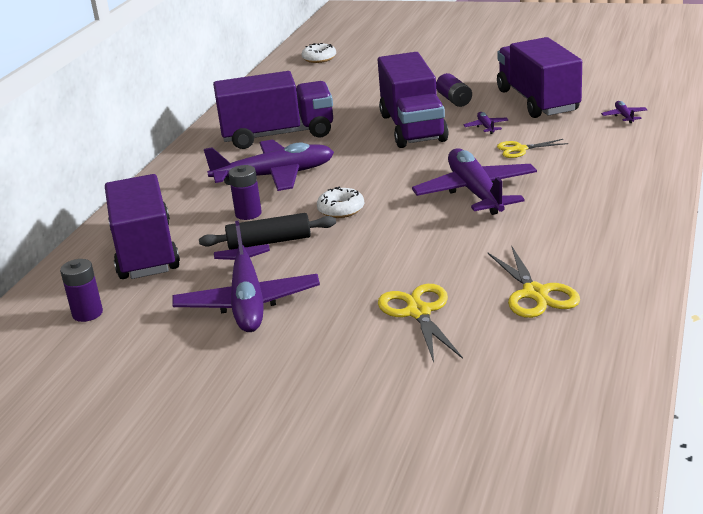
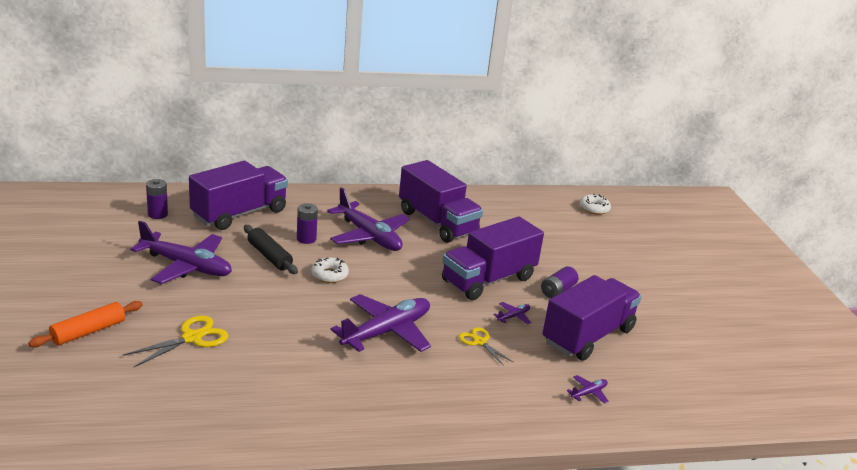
camera: 55 degrees right, 0 degrees up
(248, 302) = (186, 266): purple plane -> purple plane turned 120 degrees counterclockwise
(357, 391) = (88, 331): none -> orange rolling pin
(535, 293) = (234, 387): yellow scissors -> none

